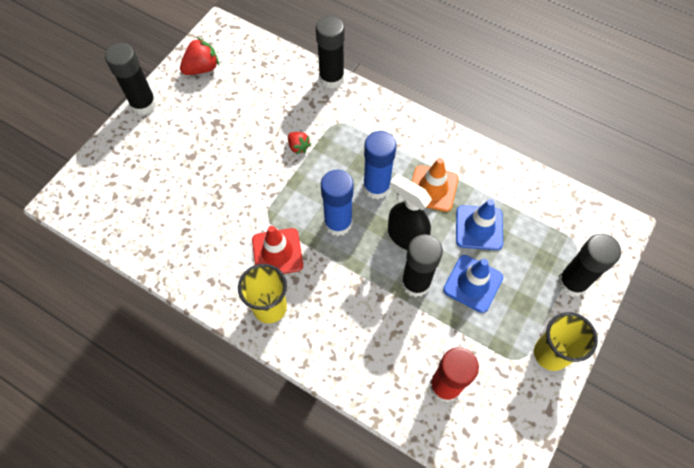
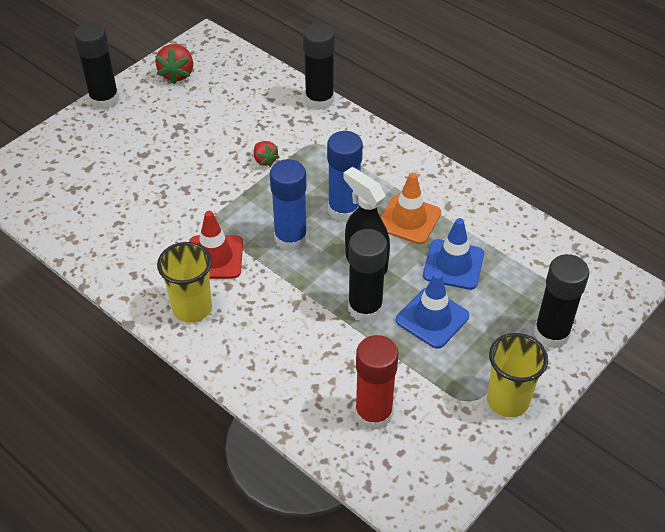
camera: 10 degrees right, 15 degrees down
(202, 68) = (177, 74): red strawberry -> red strawberry turned 120 degrees clockwise

